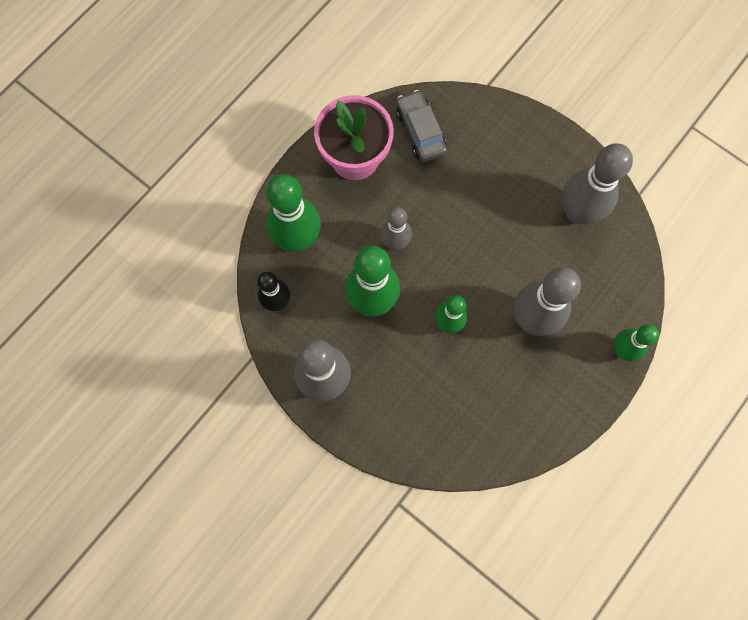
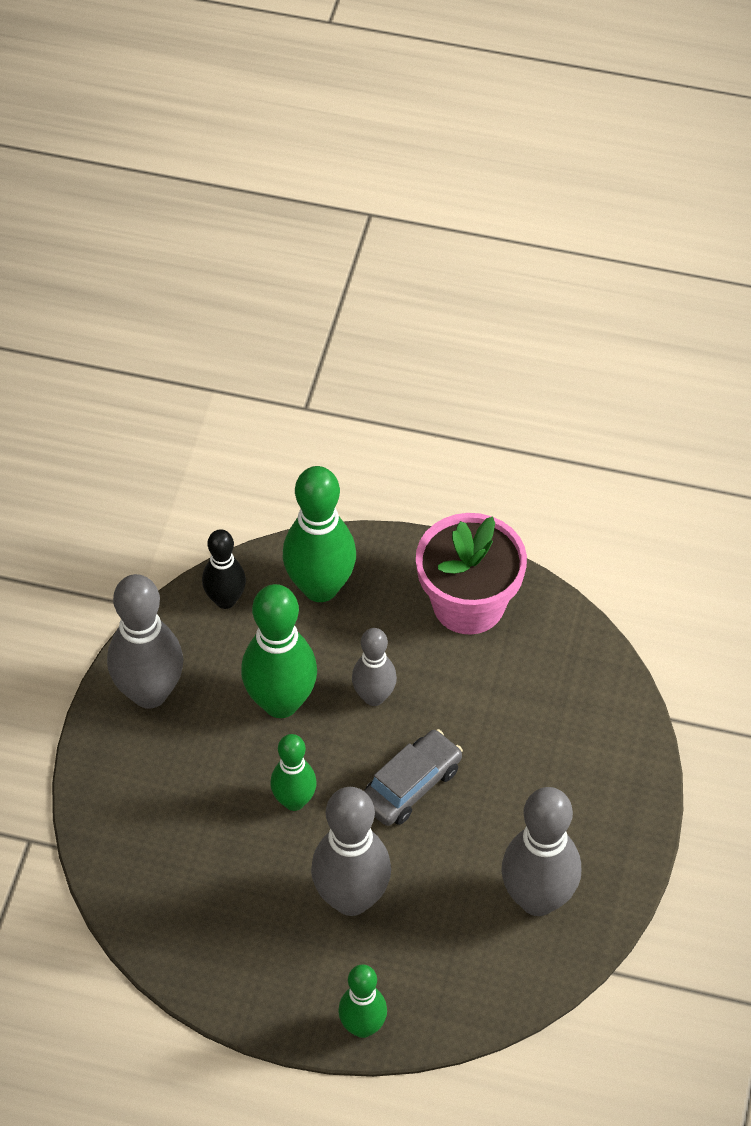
camera: 65 degrees right, 20 degrees down
(420, 131) = (550, 663): grey car -> grey car (411, 785)

